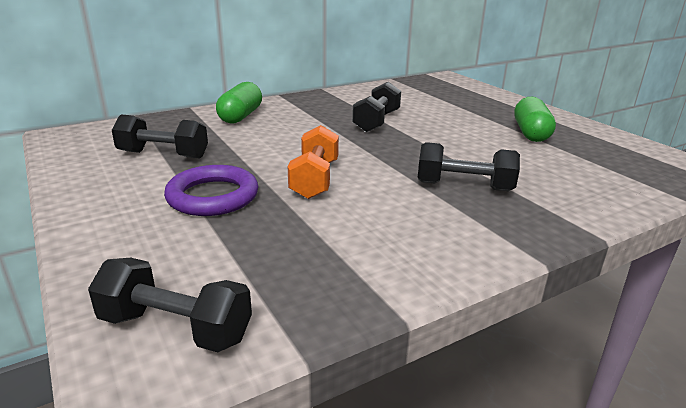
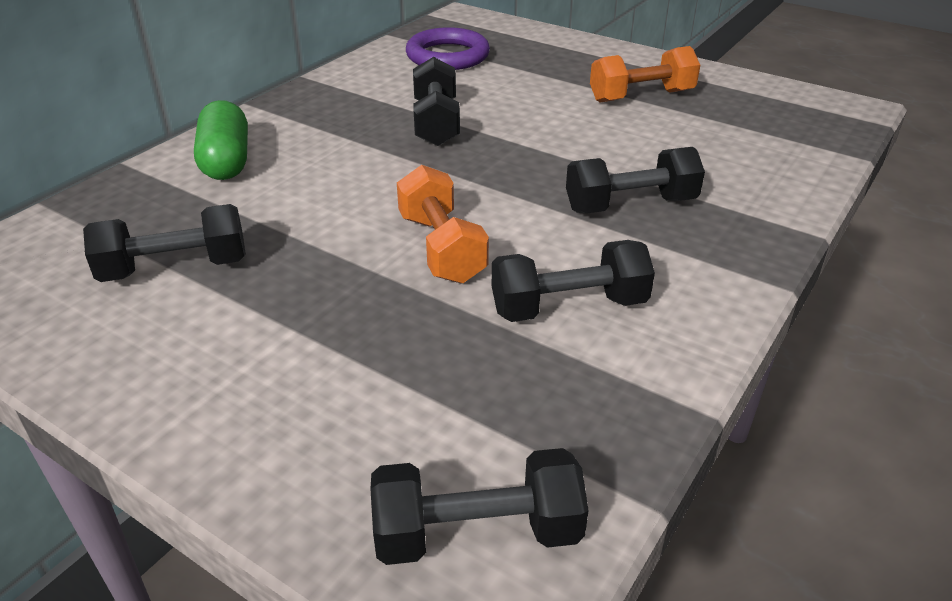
camera: 25 degrees left, 10 degrees up
(213, 196) = (328, 320): purple ring -> purple ring (447, 56)
(364, 228) = (569, 307): none -> black dumbbell
(531, 133) = (641, 96): green capsule -> orange dumbbell

